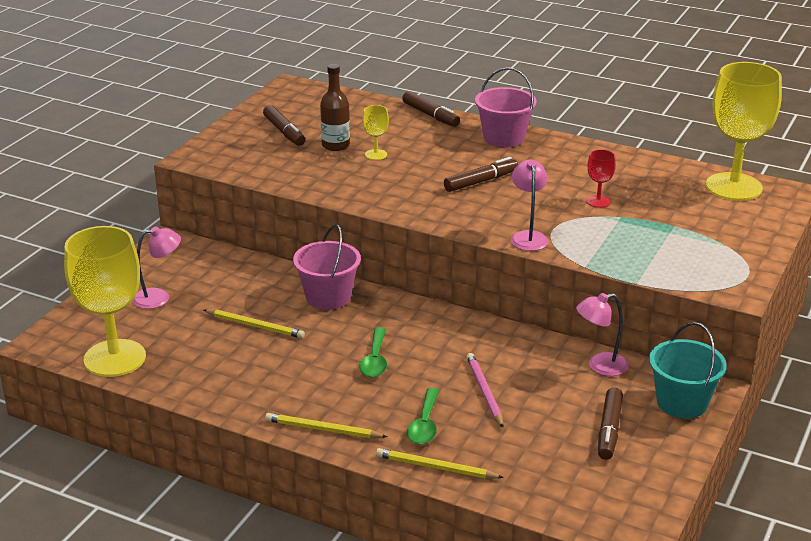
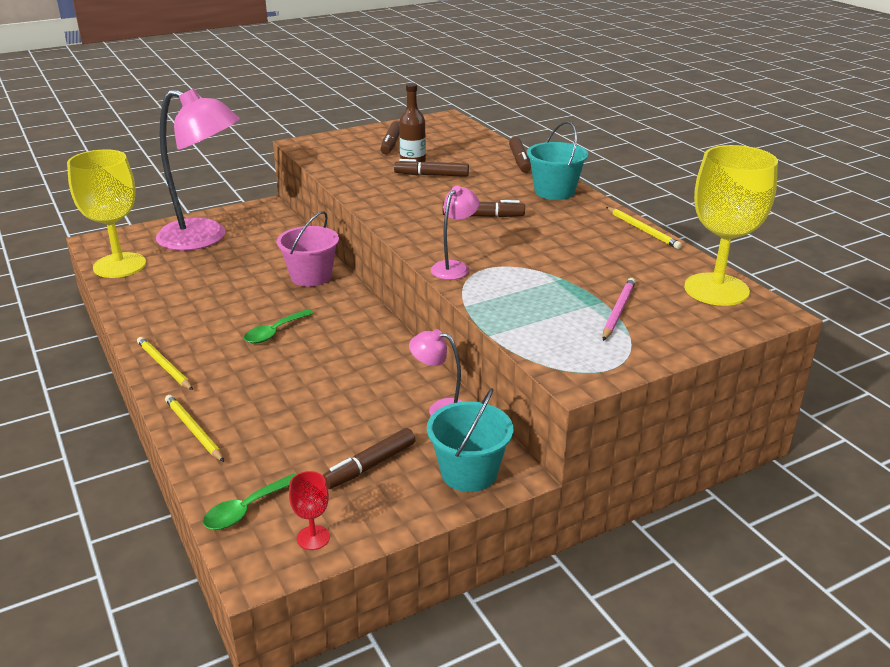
camera: 35 degrees right, 0 degrees up
(159, 298) = (205, 238): pink lamp -> pink lamp, size x2.24
(255, 326) = (233, 277): yellow pencil -> yellow pencil (643, 230)
(376, 154) = (432, 175): yellow goblet -> brown marker
(425, 424) = (236, 394): green spoon -> green spoon (246, 509)
(484, 392) = (317, 389): pink pencil -> pink pencil (618, 311)
(504, 138) = (554, 191): pink bucket -> turquoise bucket
(598, 201) = (560, 260): red goblet -> red goblet (313, 538)

